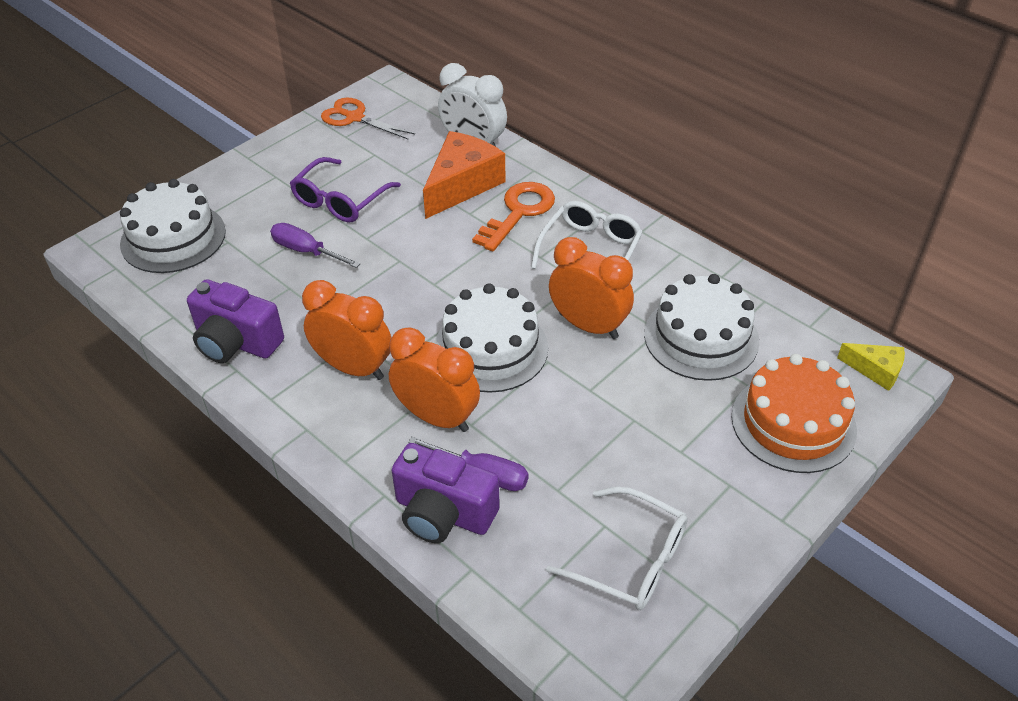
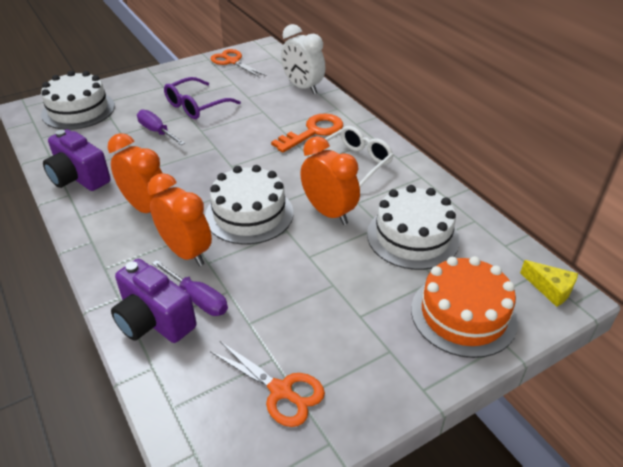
camera: 15 degrees right, 5 degrees down
(462, 185) = (282, 109): orange cheese -> none
(631, 560) = (281, 391): white glasses -> orange scissors

